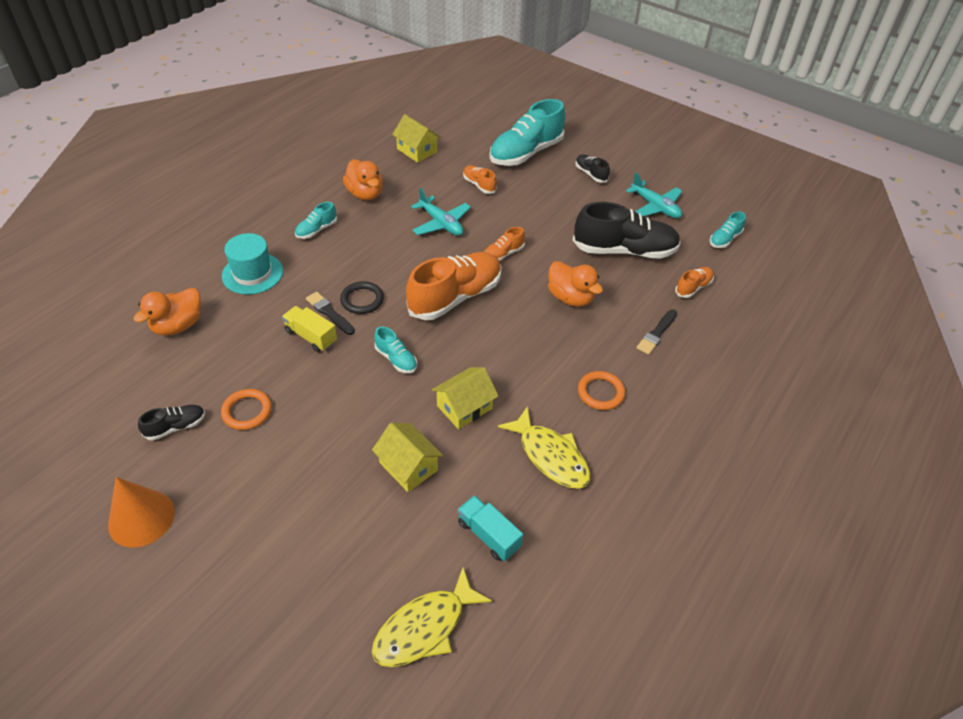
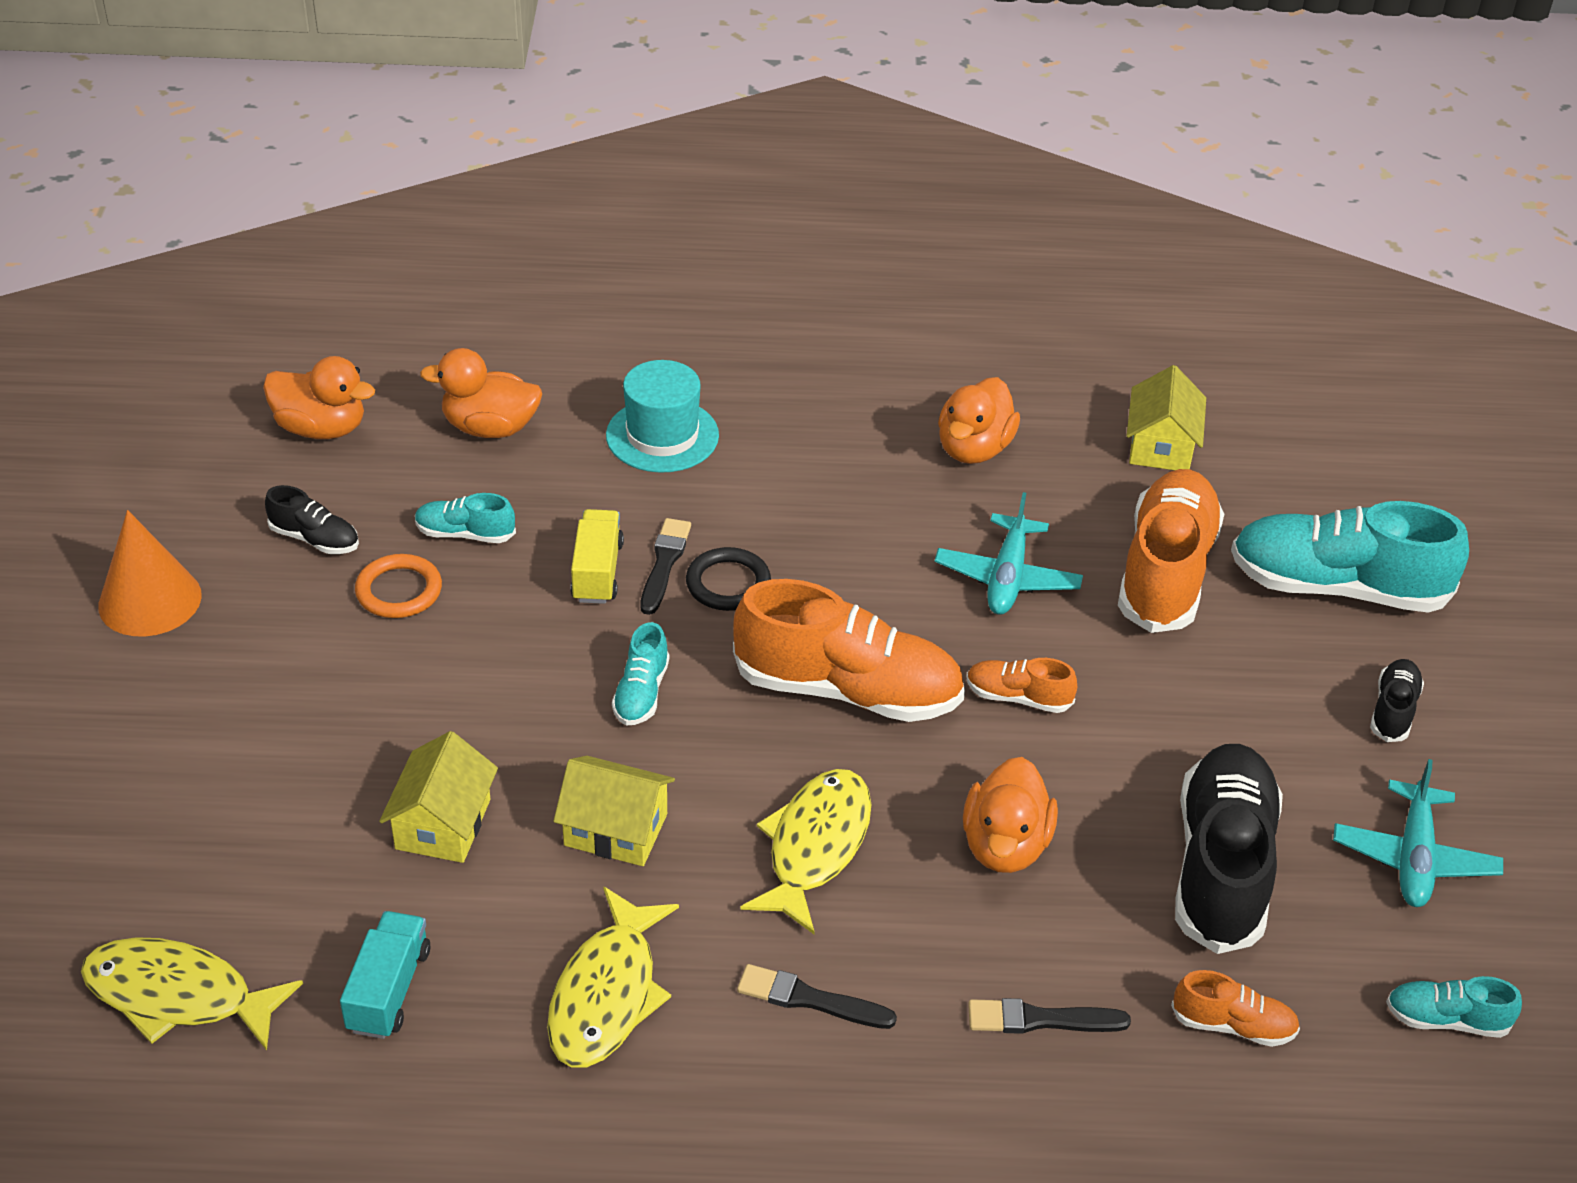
camera: 55 degrees right, 5 degrees down
(100, 387) = (321, 428): none -> orange duck
(316, 230) = (827, 445): turquoise shoe -> turquoise shoe (465, 534)
(479, 185) = (1166, 572): orange shoe -> orange shoe, size x2.13
(526, 350) = (815, 846): none -> yellow fish
(600, 392) = (810, 999): orange ring -> black brush
(624, 251) = (1221, 867): black shoe -> black shoe turned 135 degrees counterclockwise

